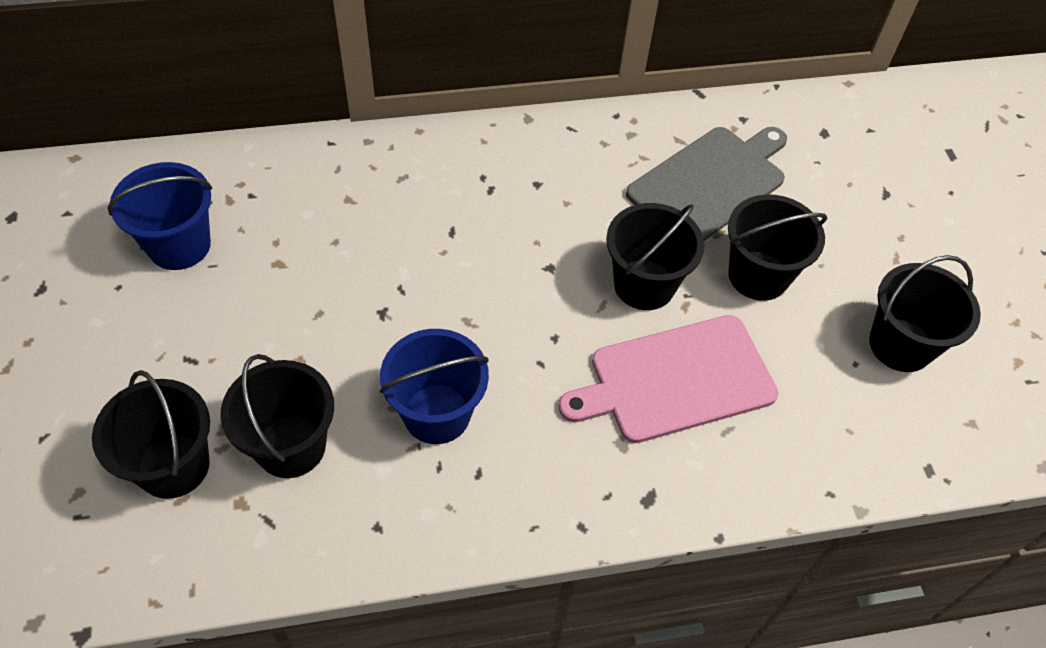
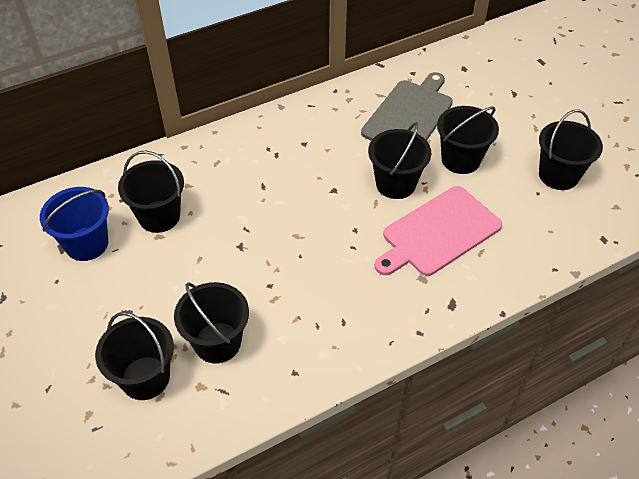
camera: 15 degrees left, 5 degrees down
(291, 234) = (159, 216): none -> black bucket
(437, 414) = (302, 295): blue bucket -> none

